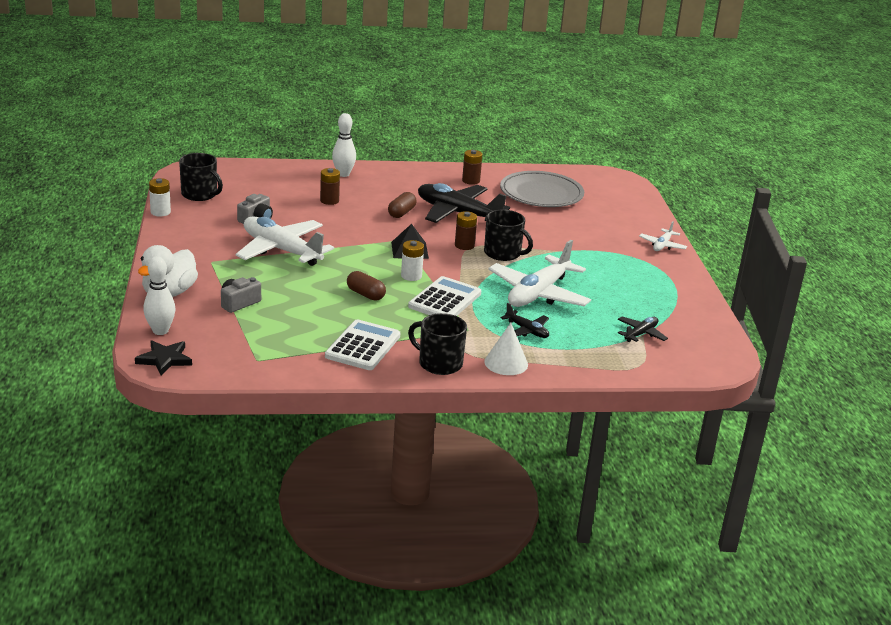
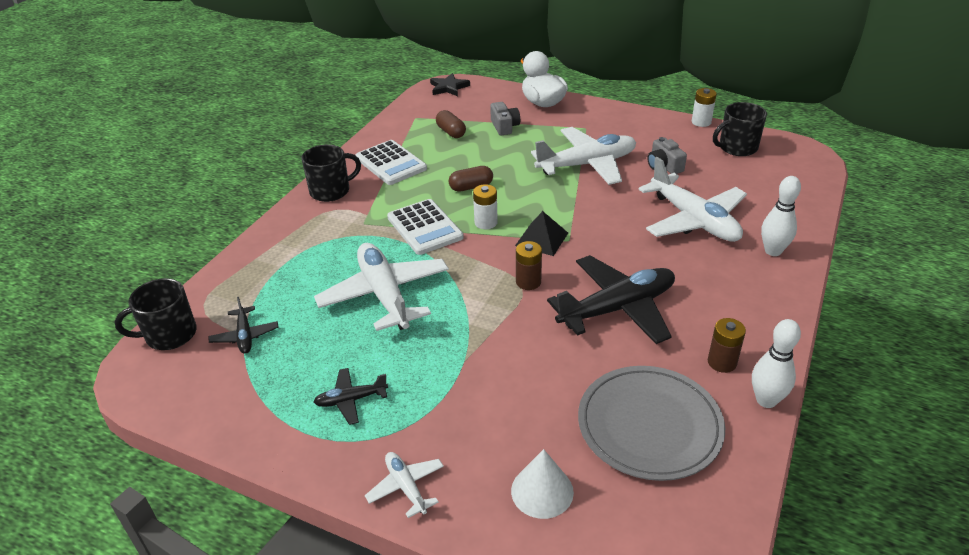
camera: 125 degrees right, 10 degrees up
(160, 331) = (488, 91): white bowling pin -> white bowling pin (766, 400)
(329, 201) = (694, 220): brown battery -> white plane
(401, 213) = (639, 263): brown capsule -> brown capsule (451, 132)
(503, 253) = (490, 305): black mug -> black mug (169, 335)
(506, 363) = (295, 225): white cone -> white cone (542, 491)
(527, 330) = (329, 257): black plane -> black plane (351, 400)

